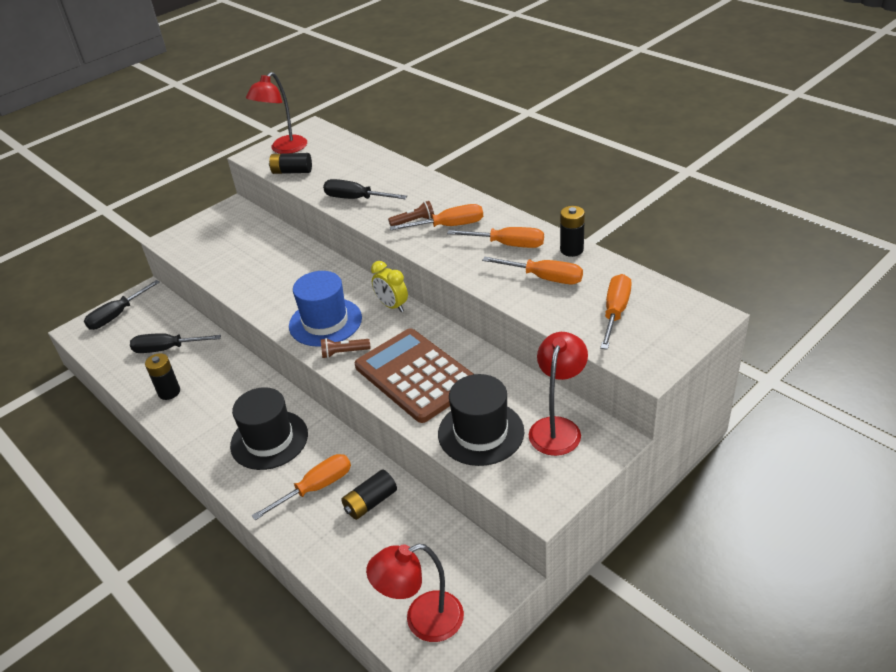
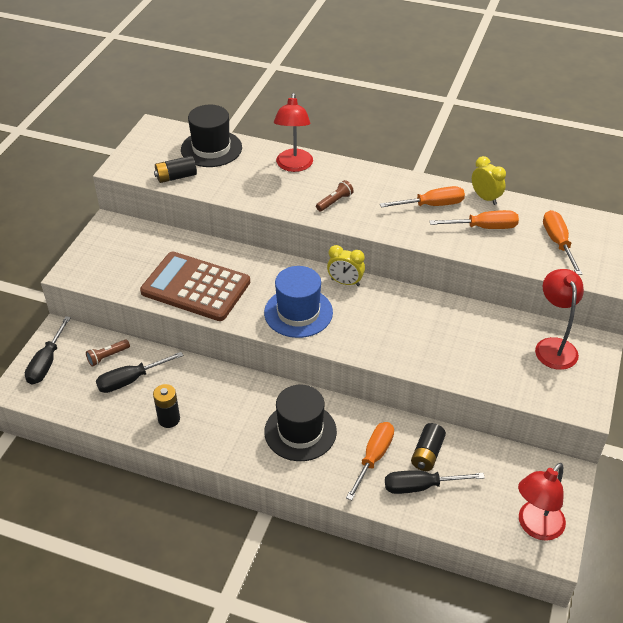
camera: 30 degrees left, 5 degrees up
(284, 149) = (146, 155): red lamp -> red lamp (293, 166)
(344, 352) = (338, 335): brown flashlight -> brown flashlight (107, 356)
(355, 199) = (262, 191): black screwdriver -> black screwdriver (420, 486)
(416, 375) = (414, 337): brown calculator -> brown calculator (196, 287)
(450, 226) = (369, 199): orange screwdriver -> none
(481, 432) = (501, 368): black hat -> black hat (211, 148)
(571, 250) = (485, 198): black battery -> yellow clock

